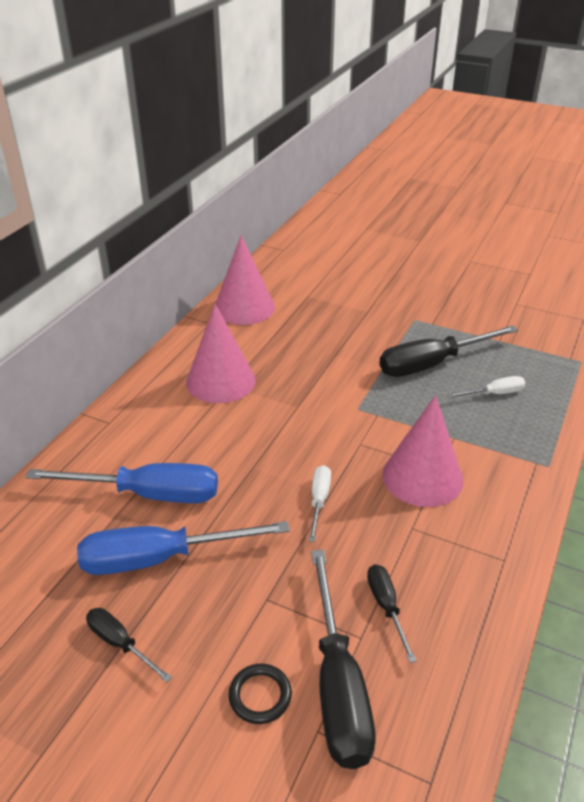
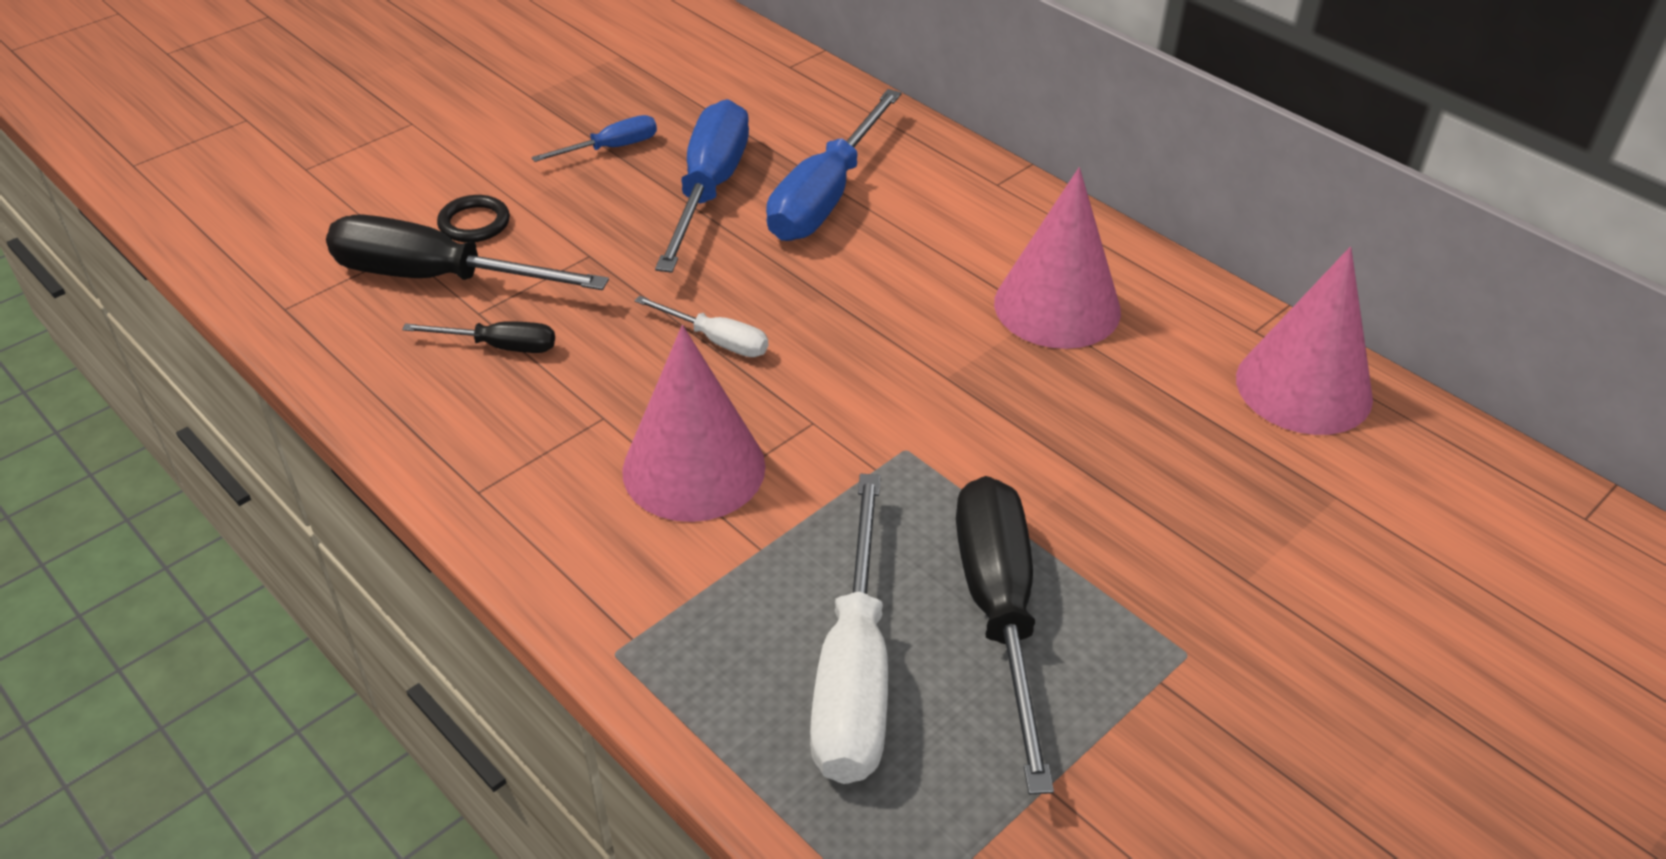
camera: 110 degrees right, 5 degrees up
(120, 643) = (611, 148): black screwdriver -> blue screwdriver
(494, 394) = (853, 672): white screwdriver -> white screwdriver, size x1.99

